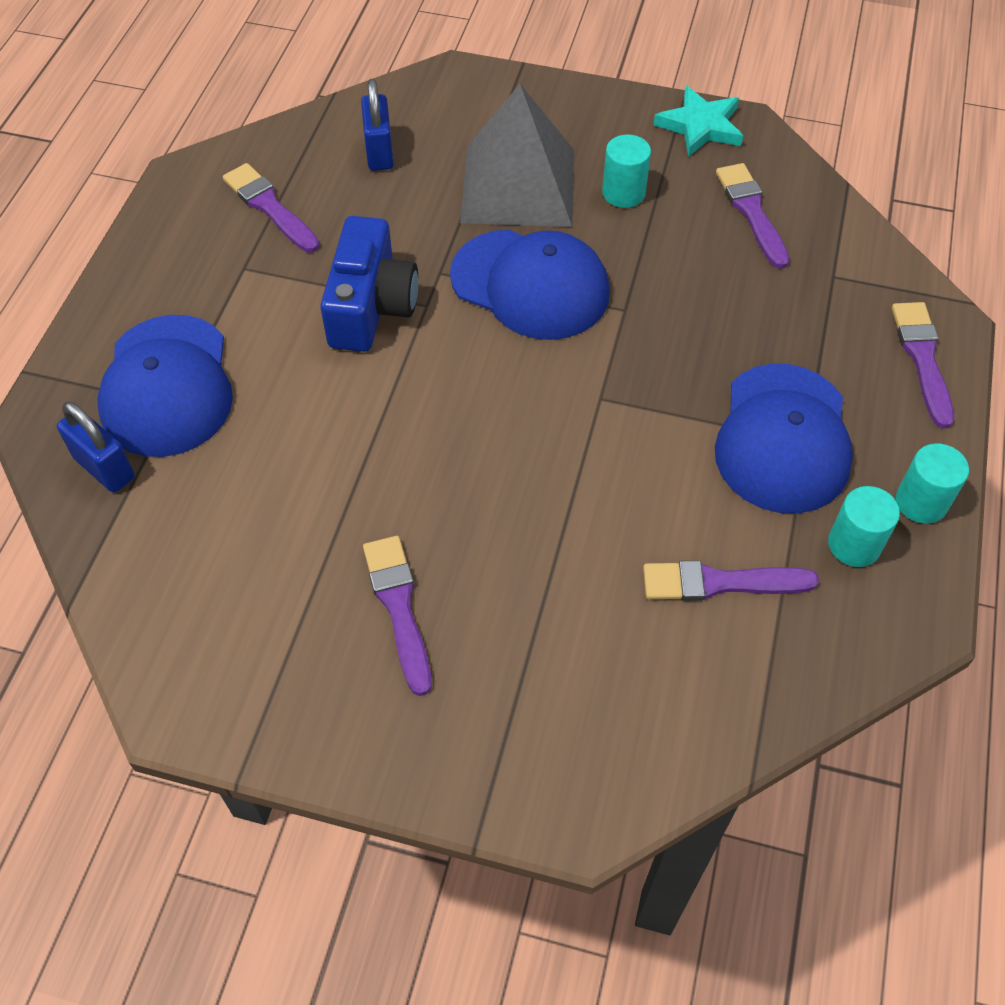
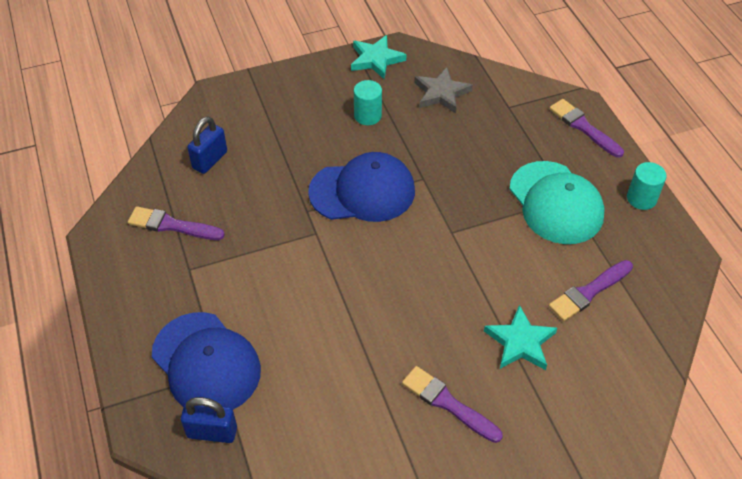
camera: 35 degrees left, 5 degrees down
(371, 306) = (285, 250): blue camera -> none
(379, 152) = (210, 160): blue padlock -> blue padlock turned 75 degrees clockwise
(518, 185) = (307, 140): grey pyramid -> none
(562, 590) = (520, 342): none -> turquoise star
(751, 212) = (441, 93): purple brush -> grey star
(783, 438) = (556, 203): blue cap -> turquoise cap
(854, 544) = (630, 236): turquoise cylinder -> none

